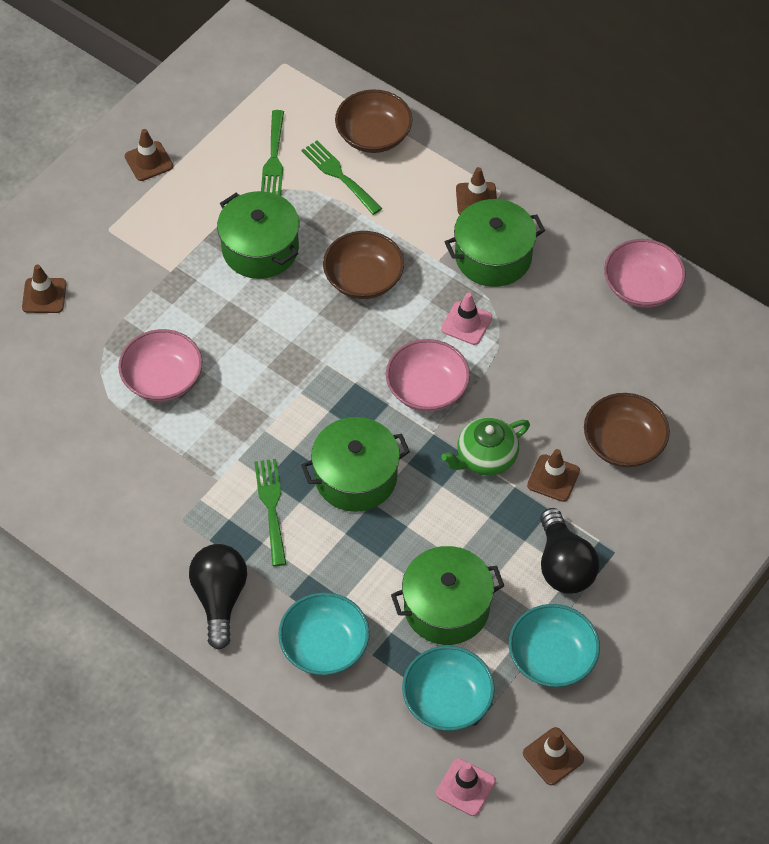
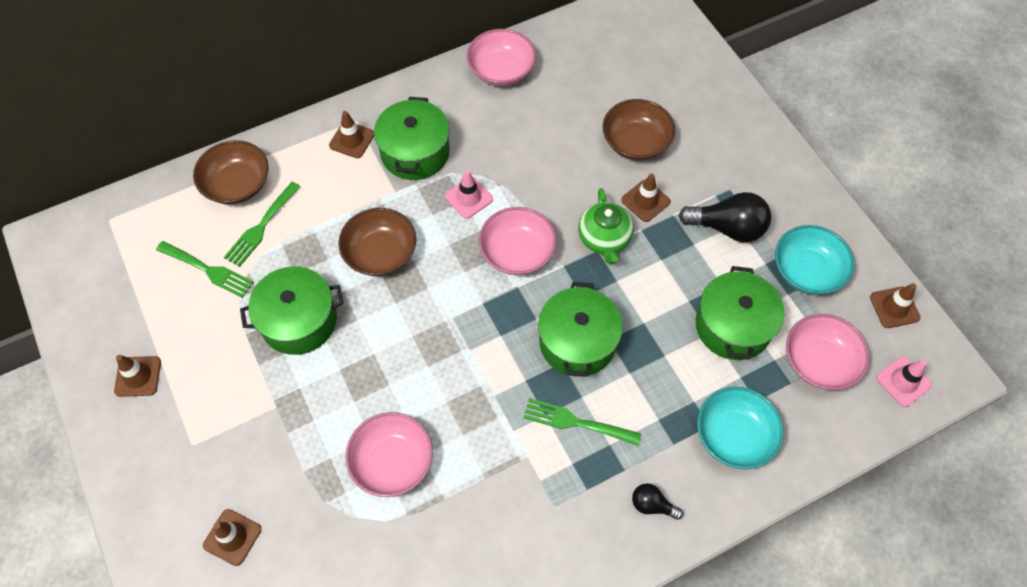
camera: 65 degrees left, 5 degrees up
(220, 599) = (652, 505): black light bulb -> black light bulb, size x0.53
(339, 175) = (261, 227): green fork -> green fork turned 45 degrees counterclockwise
(447, 700) = (819, 361): turquoise bowl -> pink bowl

